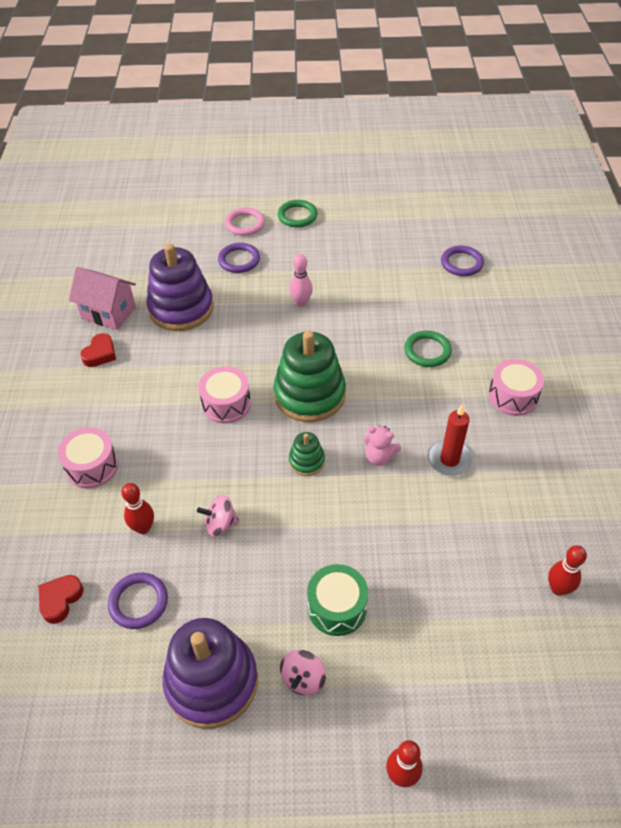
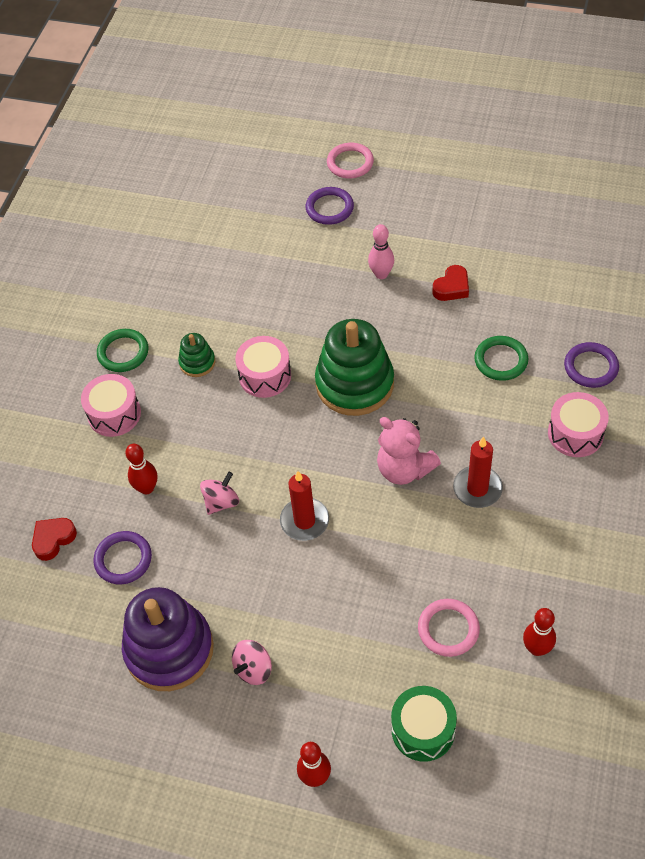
camera: 20 degrees right, 5 degrees up
(100, 354) = (152, 292): red heart -> red heart (452, 287)
(109, 312) = (173, 245): pink house -> none
(181, 308) = (250, 255): purple stacking toy -> none
(220, 524) = (221, 502): pink spinning top -> pink spinning top turned 120 degrees clockwise
(297, 216) = (413, 163): green ring -> green ring (123, 352)
(305, 523) = (304, 521): none -> red candle
(306, 461) = (327, 456): green stacking toy -> green stacking toy (197, 362)
(337, 607) = (308, 611): green drum -> green drum (423, 730)
(379, 457) = (404, 469): pink teddy bear -> pink teddy bear, size x1.57
(461, 263) = (582, 260): purple ring -> purple ring (591, 367)
(473, 591) = (448, 629): none -> pink ring

